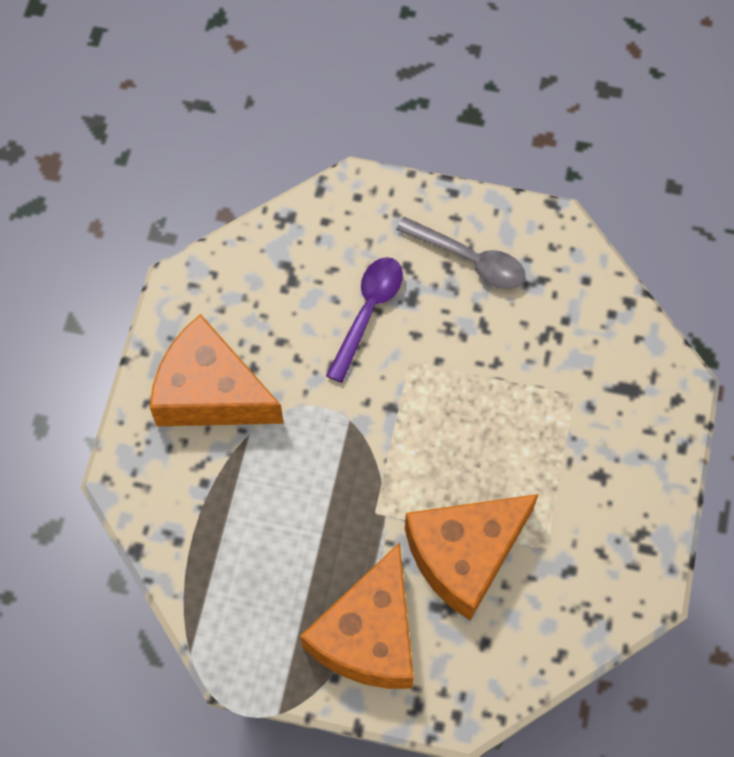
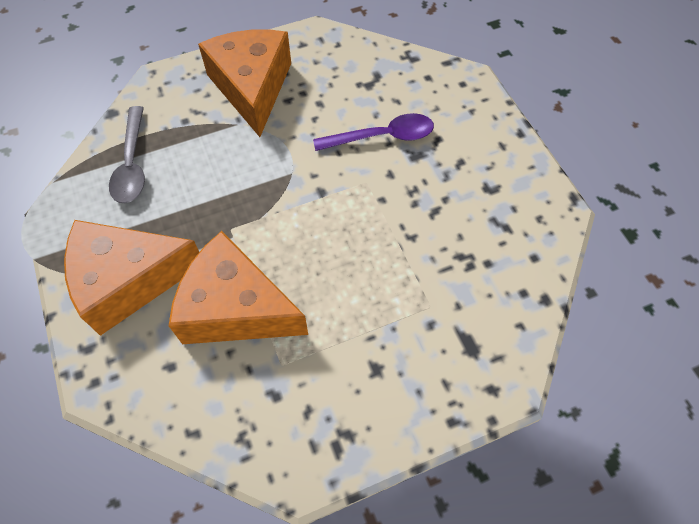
camera: 55 degrees right, 5 degrees down
(469, 259) = (478, 172): grey spoon -> grey spoon (132, 164)

